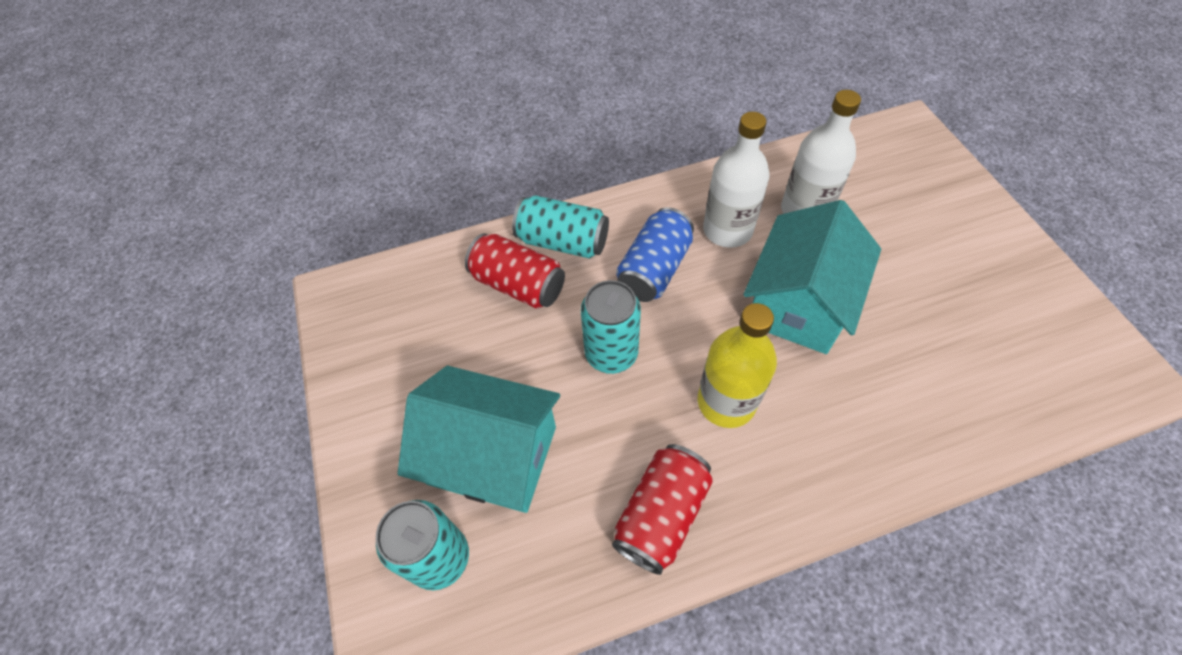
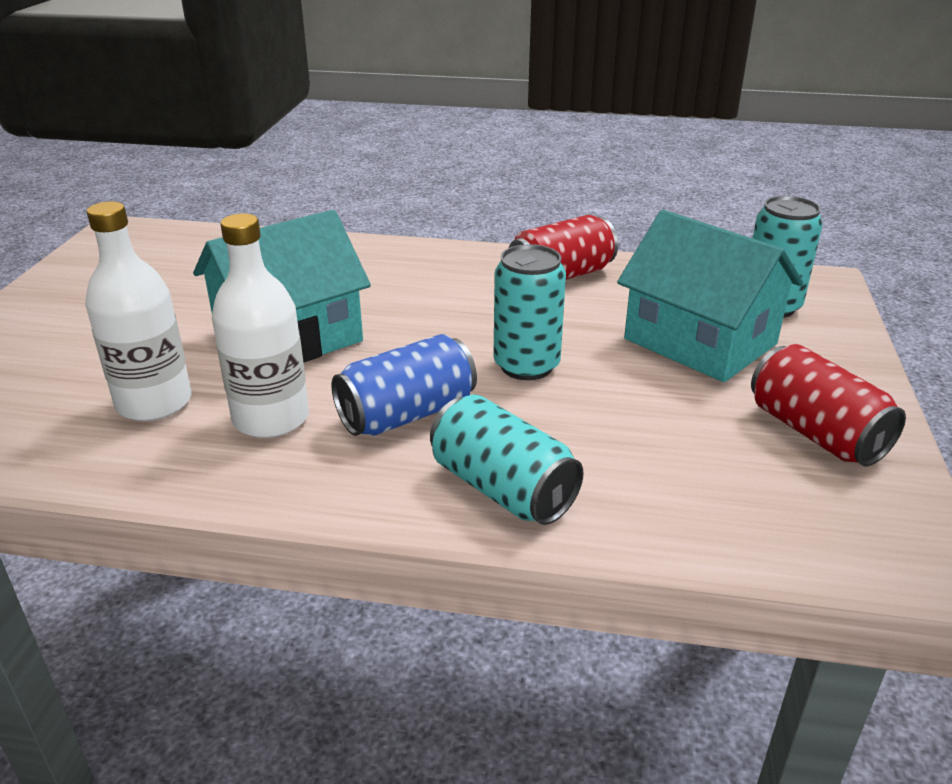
camera: 155 degrees left, 25 degrees down
(518, 285) = (601, 461): red can -> red can (815, 433)
(726, 402) = (444, 306): yellow bottle -> none

